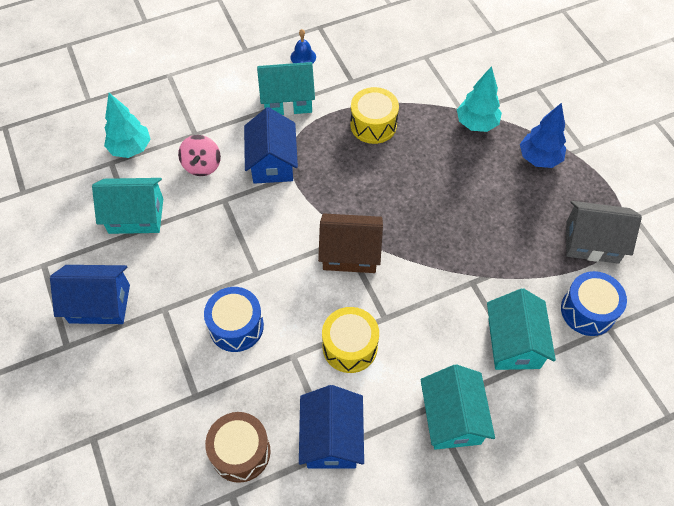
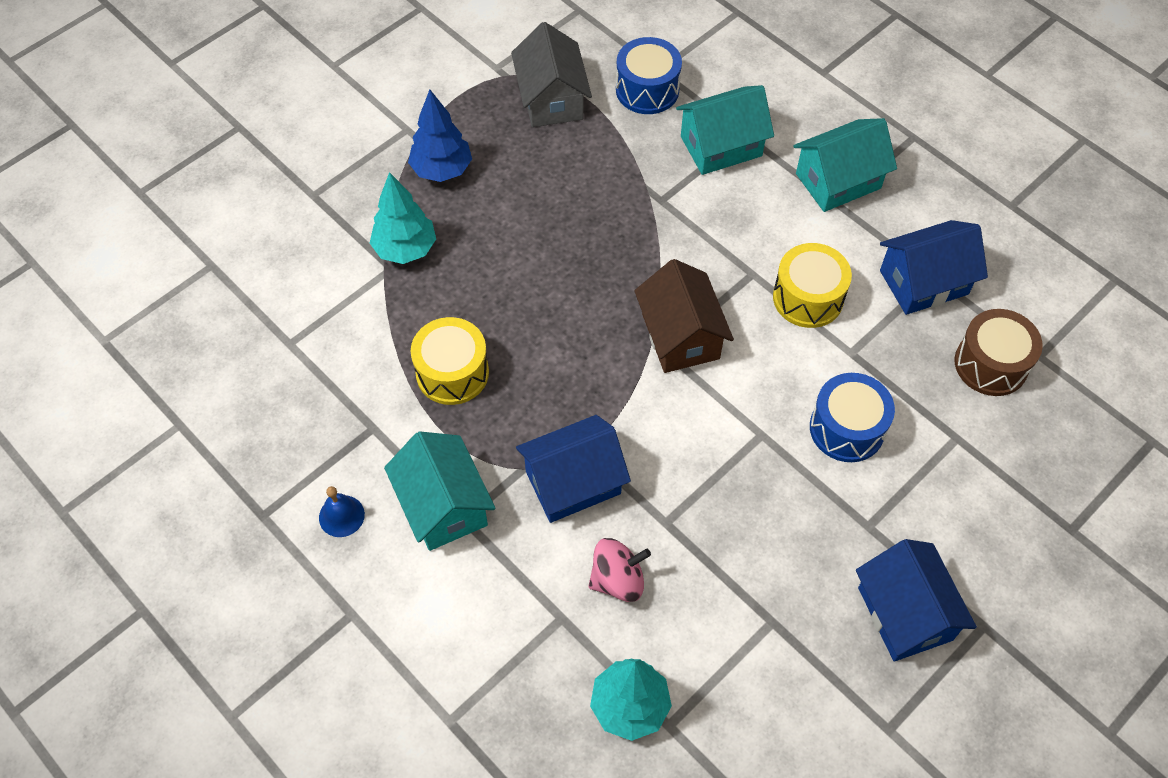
camera: 110 degrees left, 0 degrees up
(136, 216) = (747, 634): turquoise house -> none

